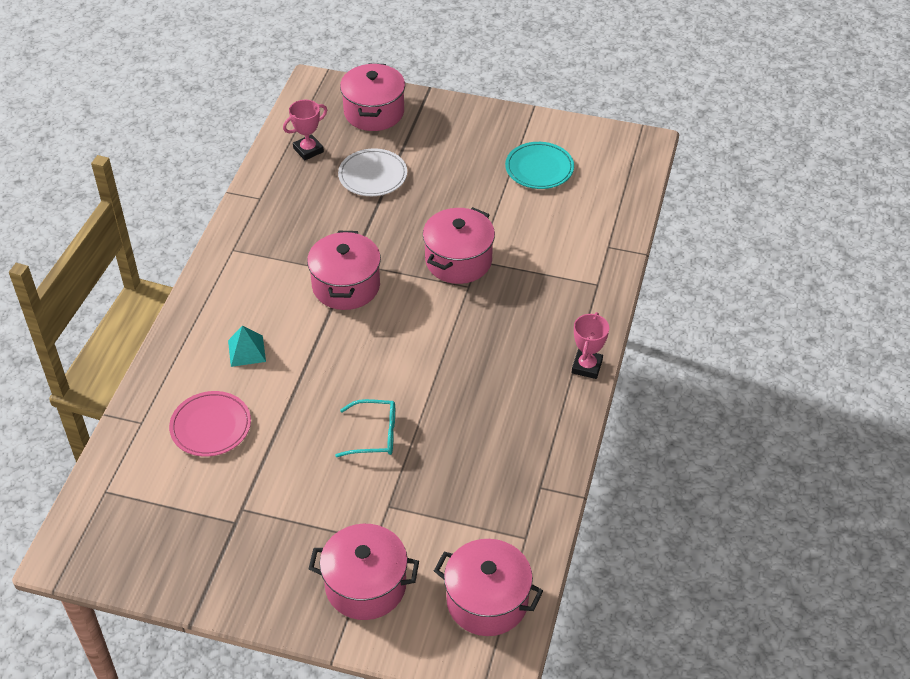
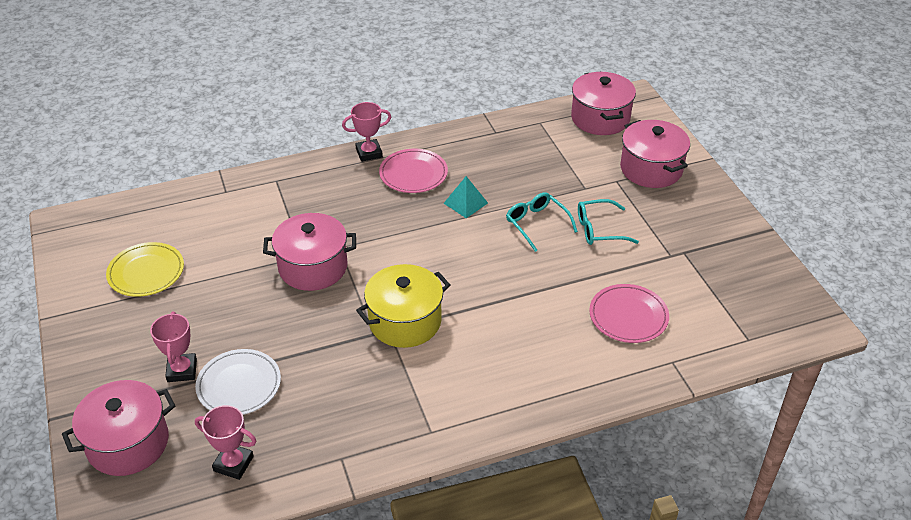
camera: 125 degrees left, 5 degrees down
(246, 351) = (536, 342): turquoise pyramid -> turquoise pyramid (465, 203)
(324, 477) = (599, 229): none -> turquoise glasses
(346, 286) = (405, 321): pink pot -> yellow pot
(414, 154) = (182, 370): none -> pink trophy
(526, 383) = (413, 174): none -> pink plate
(539, 168) = (146, 272): turquoise plate -> yellow plate

